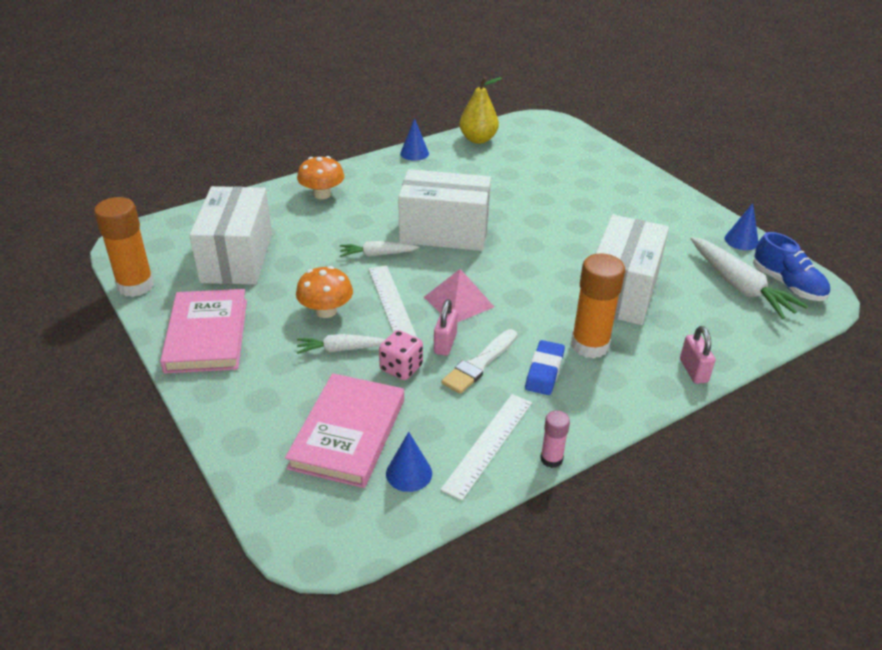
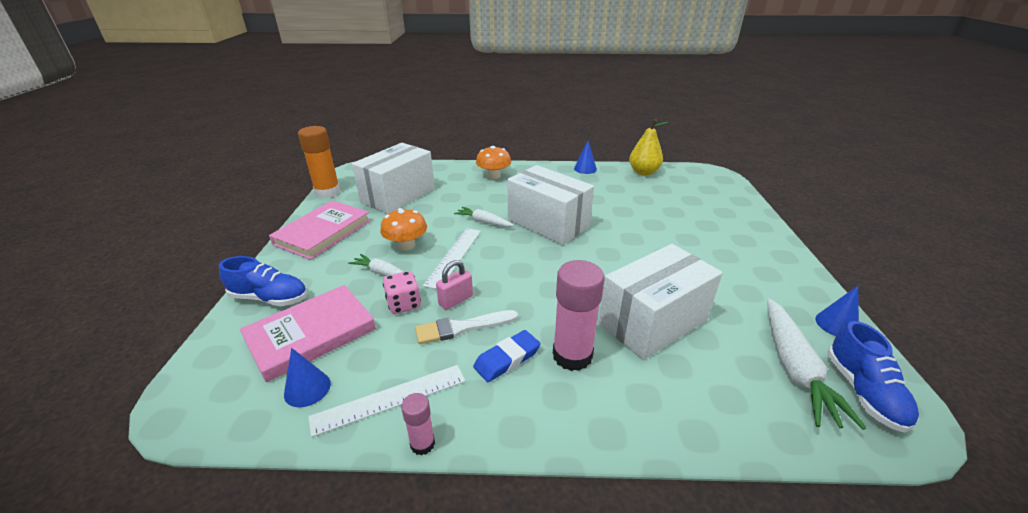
camera: 35 degrees right, 5 degrees down
(252, 424) = (270, 298): none -> blue shoe
(458, 302) = (502, 274): pink pyramid -> none
(589, 345) = (572, 355): orange glue stick -> pink glue stick
(693, 371) = (656, 432): pink padlock -> none

